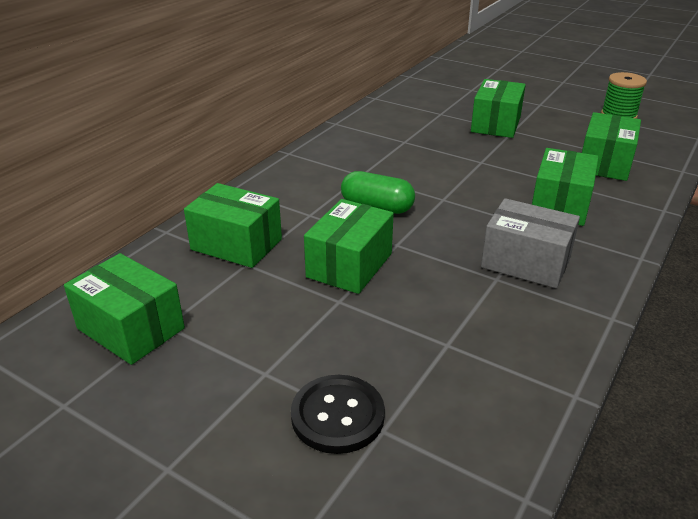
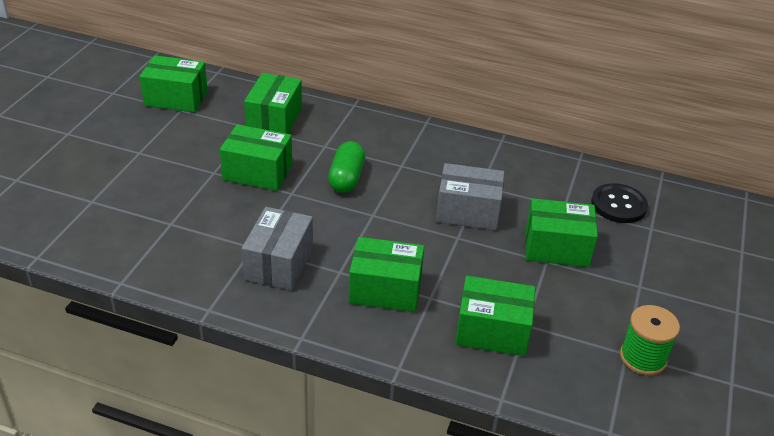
camera: 75 degrees right, 5 degrees up
(131, 328) = (176, 98): green box -> green box turned 75 degrees clockwise
(337, 415) = (103, 183): black button -> black button (618, 205)
(443, 152) = (468, 211): none -> grey box

